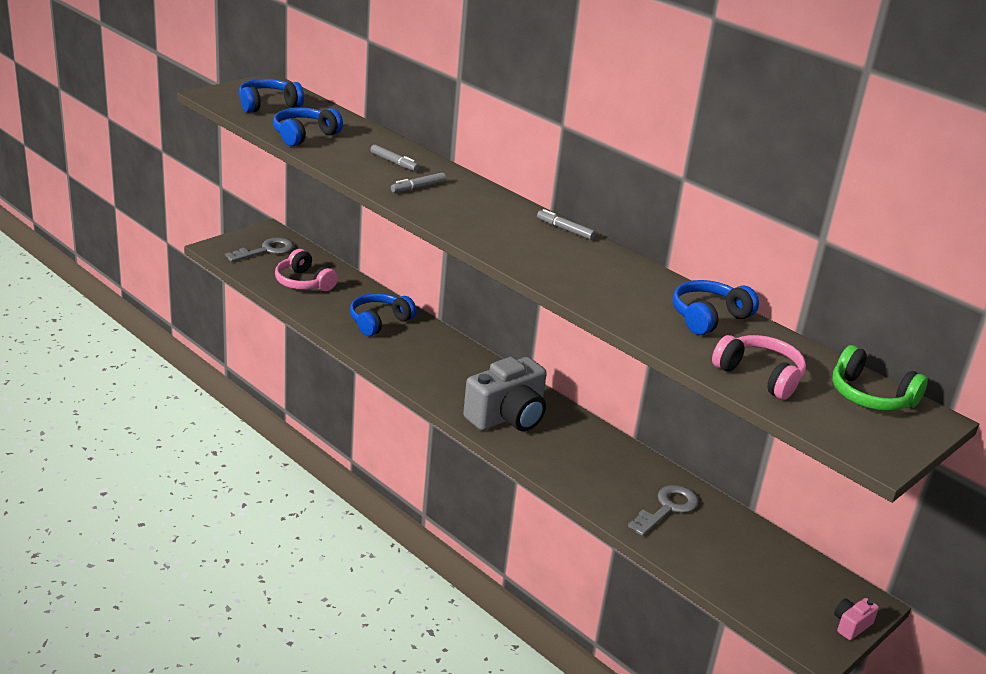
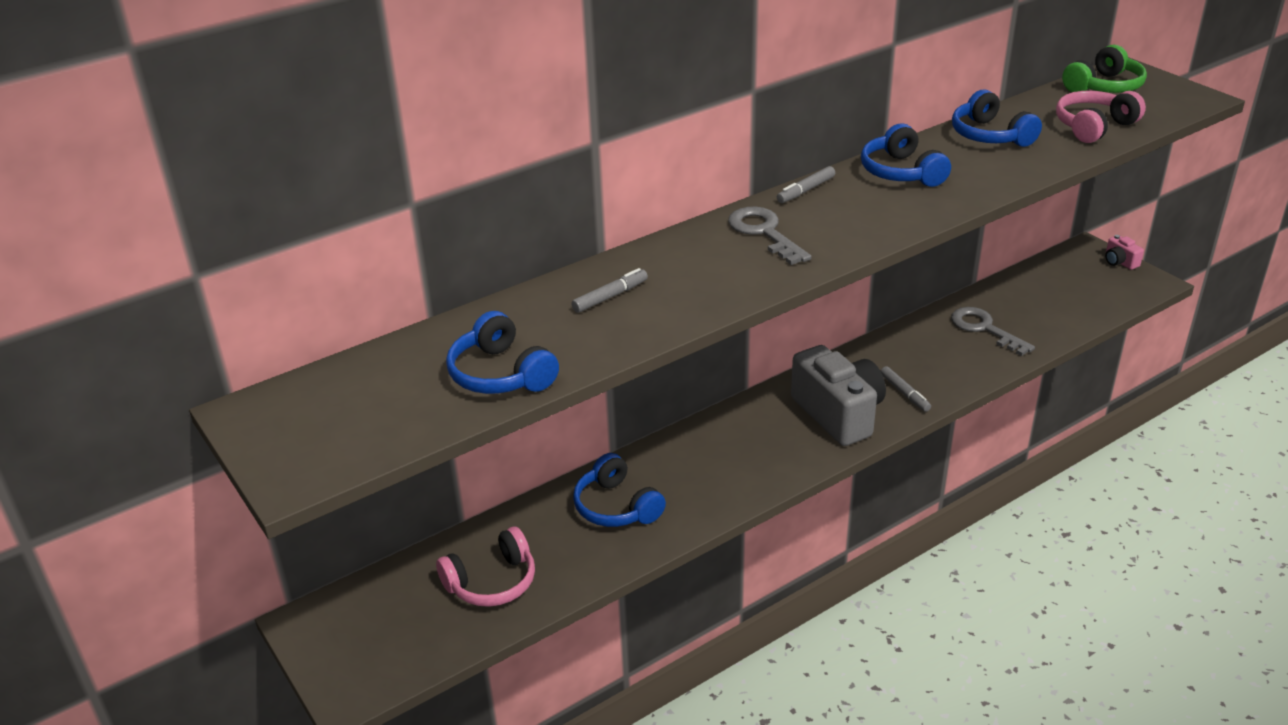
camera: 75 degrees left, 5 degrees up
(266, 250) = (375, 626): grey key -> grey key (764, 232)
(268, 105) = (359, 411): blue headphones -> blue headphones (901, 172)
(418, 187) = (695, 281): grey marker -> grey marker (904, 393)

